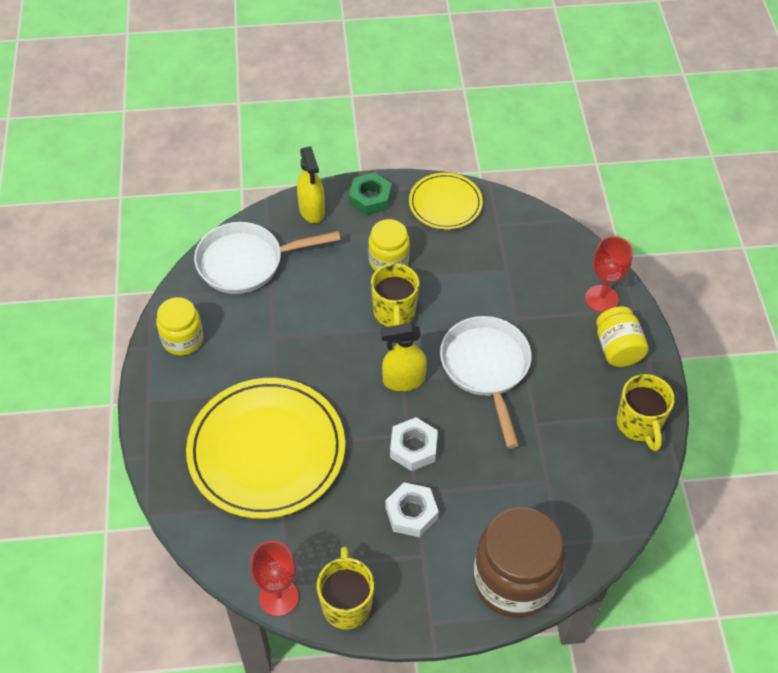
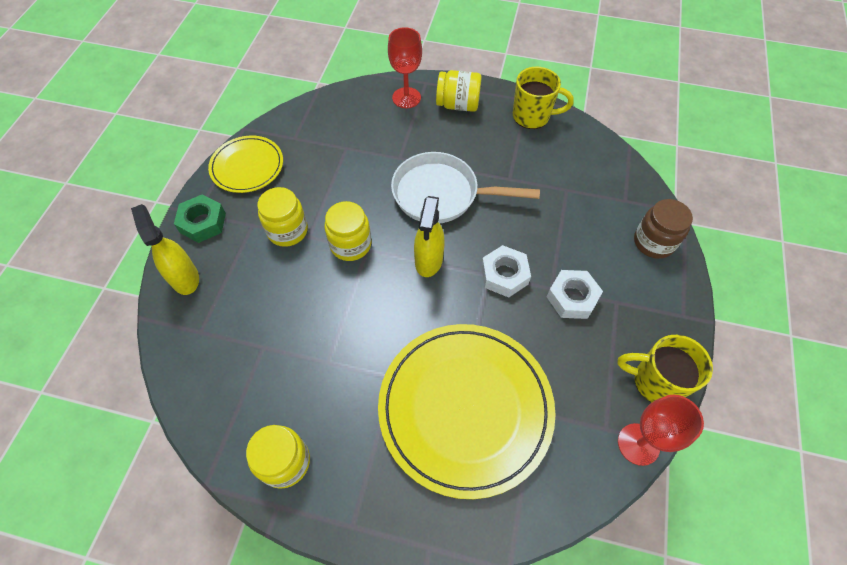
camera: 70 degrees left, 5 degrees up
(246, 262) = (215, 362): white pan -> none
(312, 210) = (185, 278): yellow spray bottle -> yellow spray bottle turned 120 degrees counterclockwise
(394, 313) = (350, 244): yellow mug -> yellow jar
(514, 580) = (653, 242): brown jar -> brown jar, size x0.58

